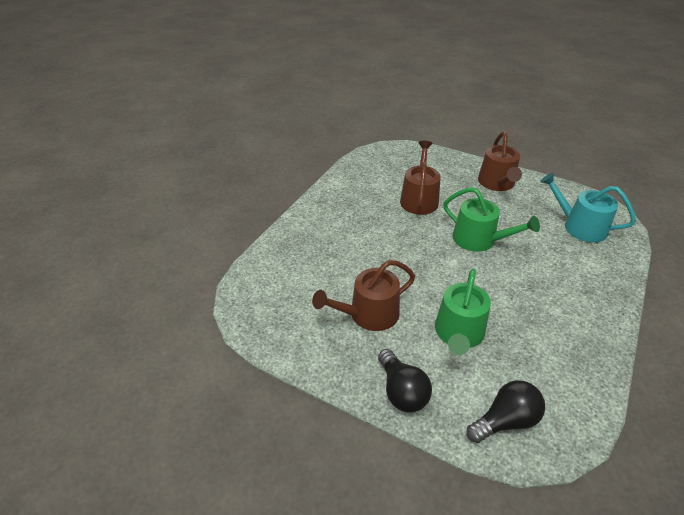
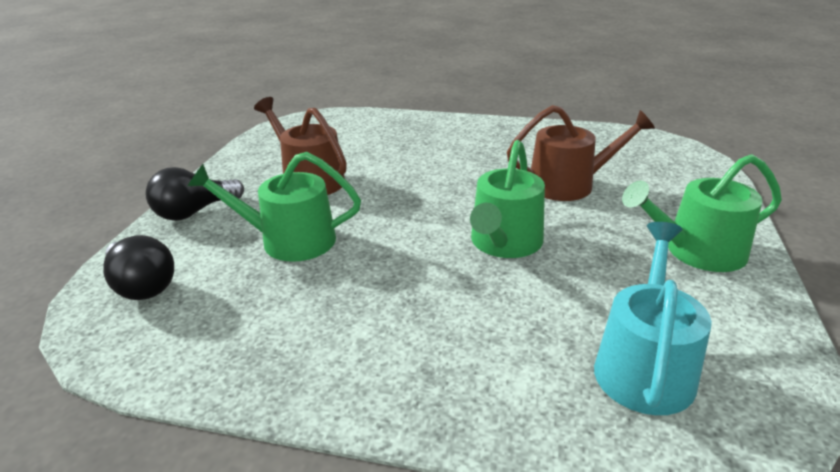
camera: 75 degrees right, 10 degrees down
(497, 183) = (697, 251): brown watering can -> green watering can

